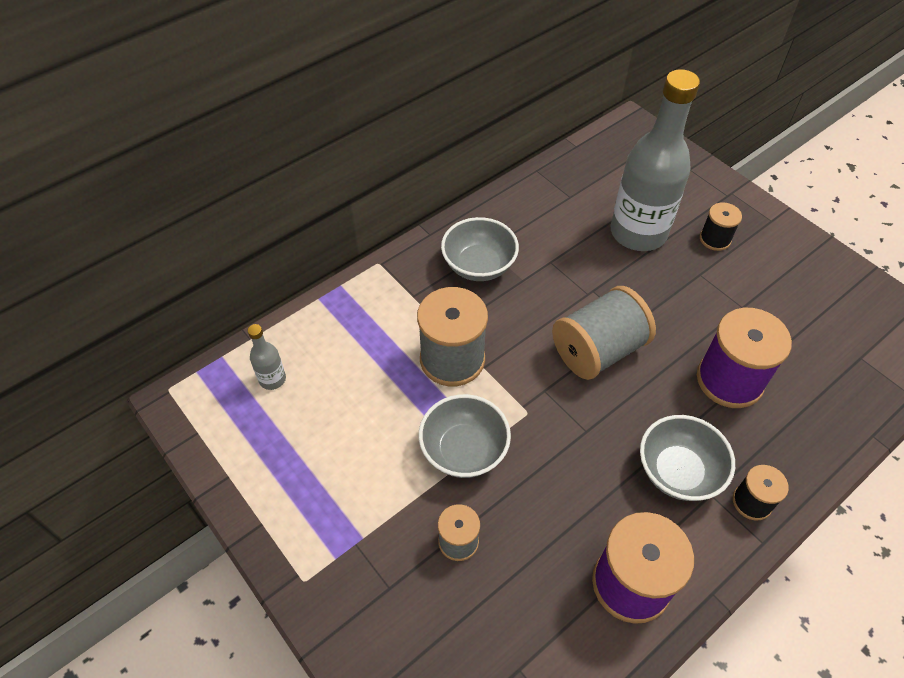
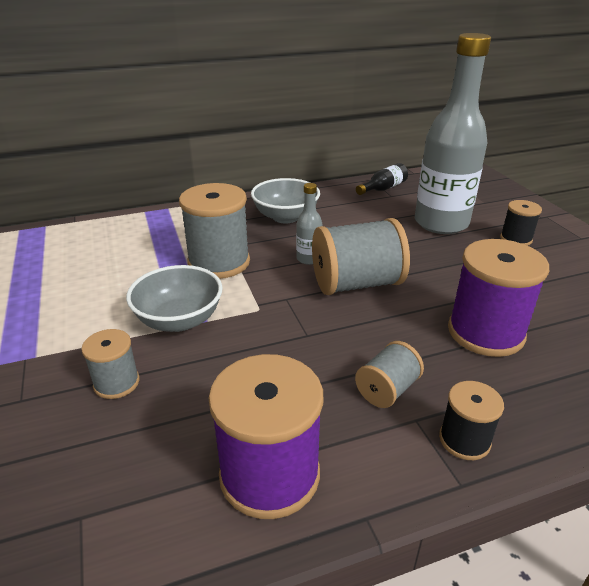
camera: 20 degrees right, 20 degrees down
(272, 379) = (67, 244): grey bottle -> grey bottle (308, 259)
(556, 186) = (383, 188): none -> black bottle
(678, 471) = (387, 389): grey bowl -> grey spool

